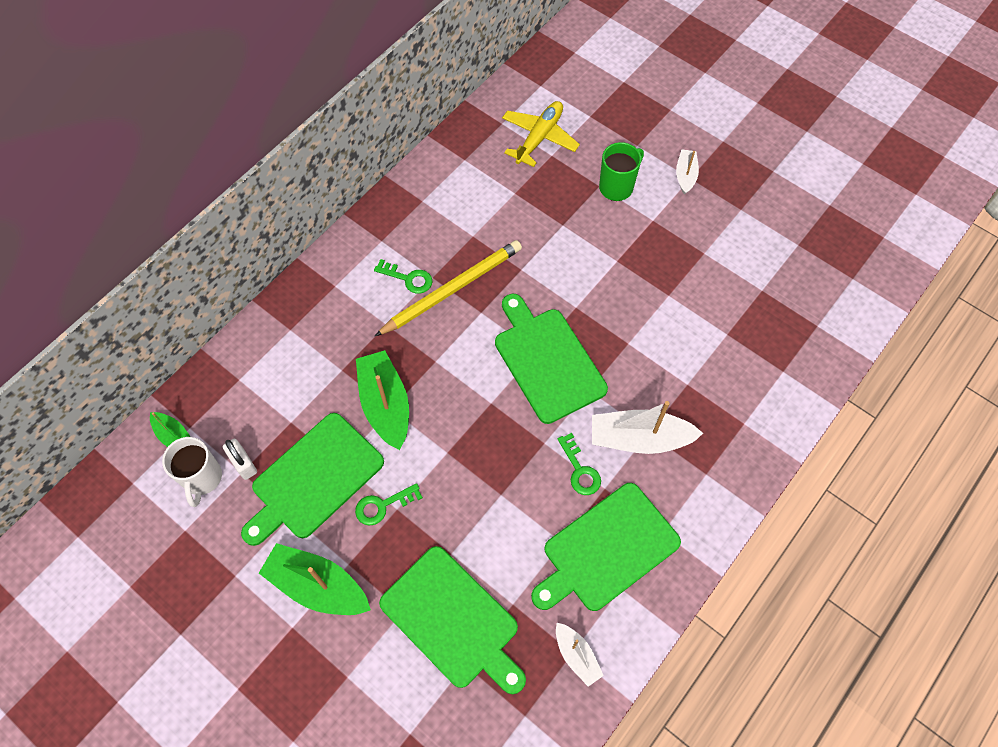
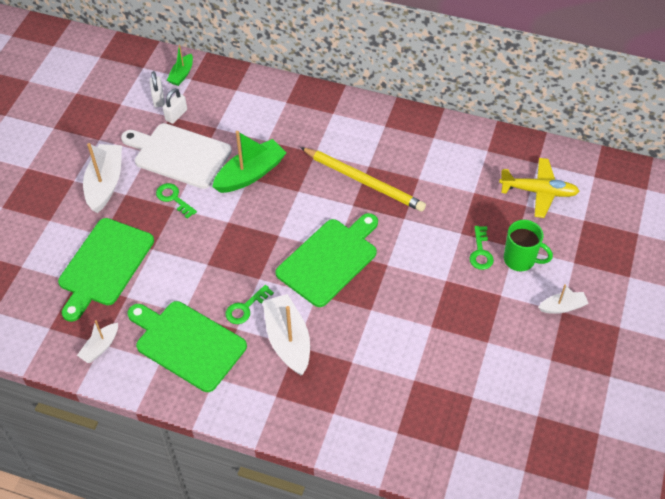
camera: 70 degrees right, 10 degrees down
(202, 478) = (158, 99): white mug -> white padlock
(314, 479) = (179, 155): green cutting board -> white cutting board
(318, 586) = (105, 183): green boat -> white boat
(408, 278) = (360, 152): green key -> green key (480, 252)

